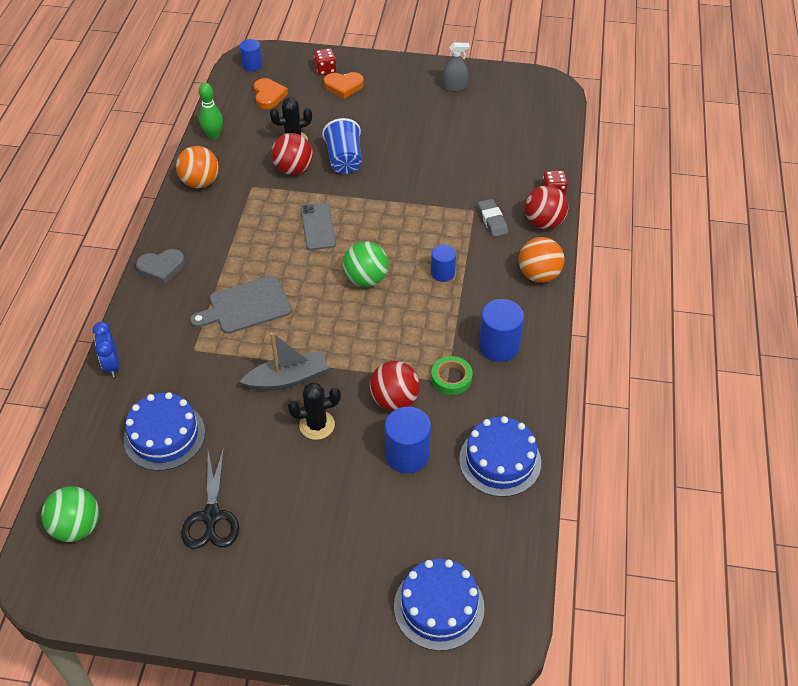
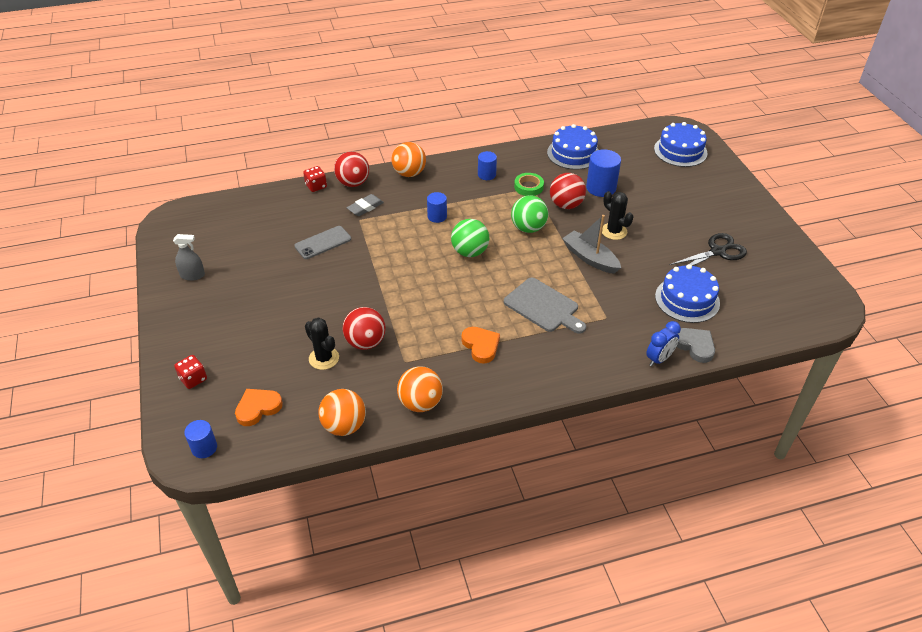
camera: 115 degrees left, 5 degrees down
(77, 527) = (786, 309): green ball -> green ball (528, 228)
(161, 268) = (542, 378): grey heart -> grey heart (695, 346)
(213, 135) = (344, 426): green bowling pin -> orange ball
(318, 227) = (430, 299): grey phone -> grey phone (323, 243)
(343, 86) = (219, 353): orange heart -> orange heart (481, 346)
(344, 160) = (335, 313): blue cup -> none
(454, 87) = (192, 275): grey spray bottle -> grey spray bottle turned 120 degrees clockwise
(499, 346) = (486, 175): blue cylinder -> blue cylinder, size x0.63

